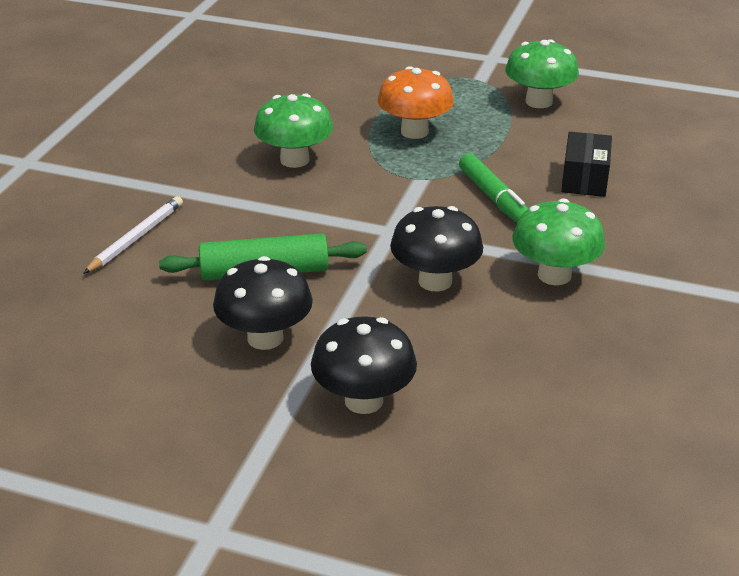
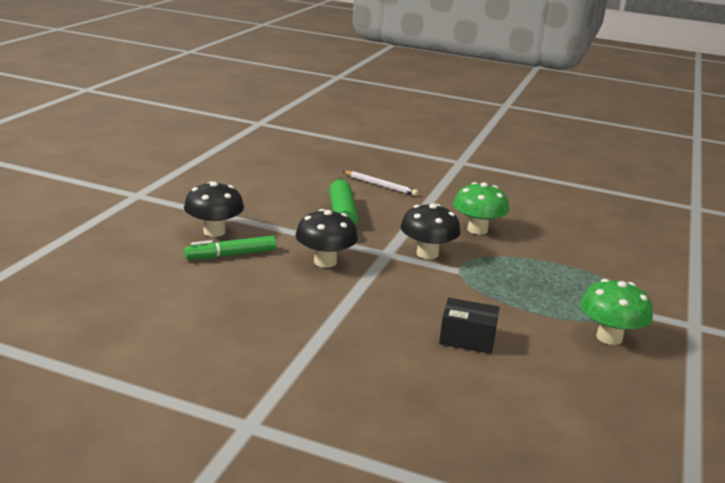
camera: 90 degrees right, 10 degrees down
(265, 338) = (278, 211): black mushroom -> black mushroom (427, 254)
(414, 132) = (531, 274): orange mushroom -> none
(494, 198) = (432, 295): green marker -> green marker (231, 255)
(554, 275) = (326, 304): green mushroom -> none

